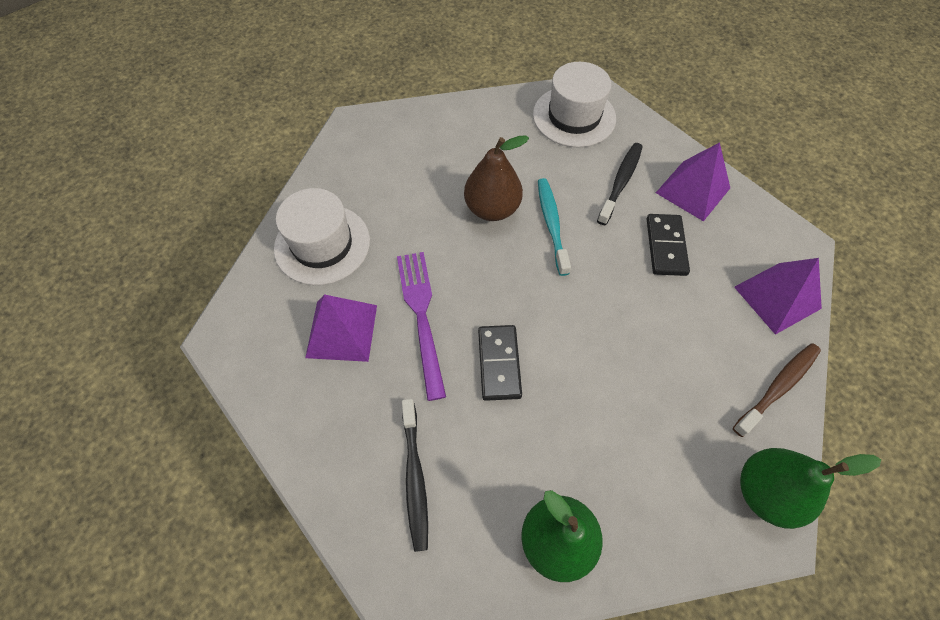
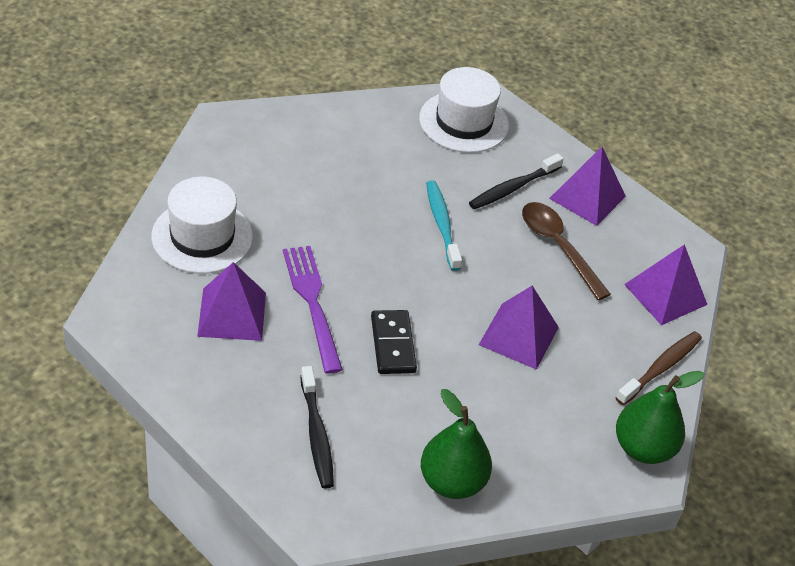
camera: 10 degrees left, 15 degrees down
(492, 209) = (379, 208): brown pear -> none
(620, 183) = (513, 188): black toothbrush -> black toothbrush turned 150 degrees counterclockwise
(627, 350) = (518, 336): none -> purple pyramid
(666, 246) = (558, 247): black domino -> brown spoon

